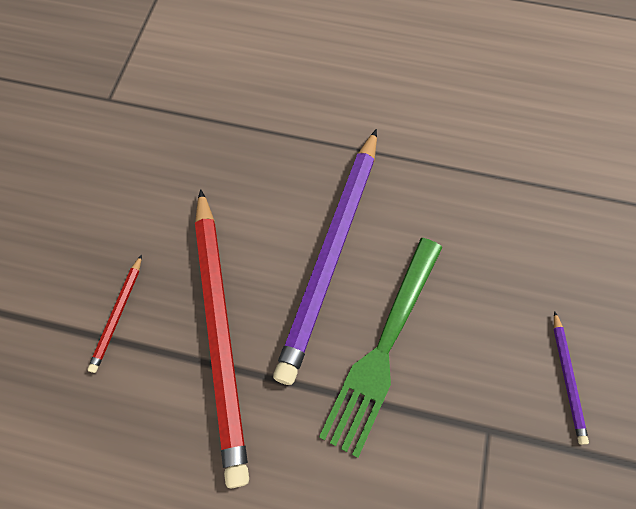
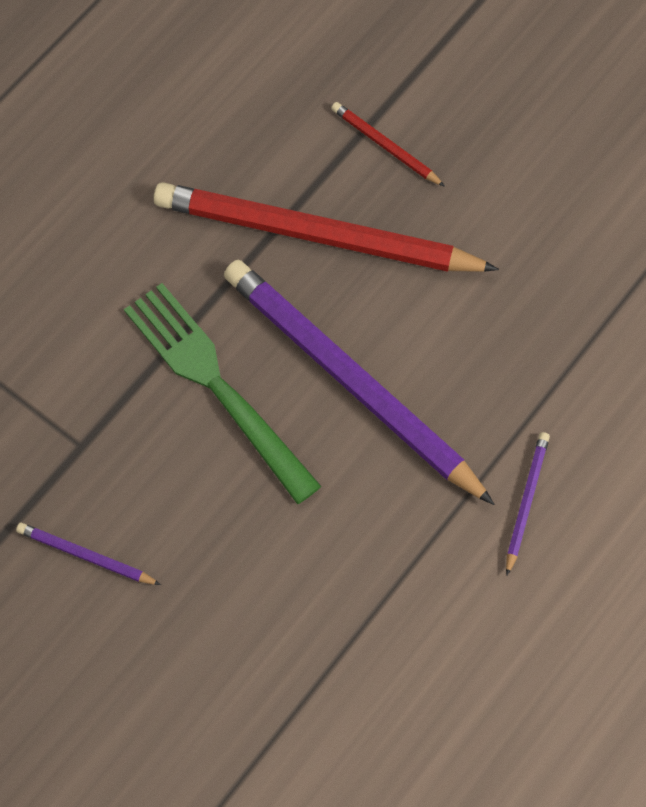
camera: 115 degrees right, 0 degrees up
(360, 119) = (526, 502): none -> purple pencil

